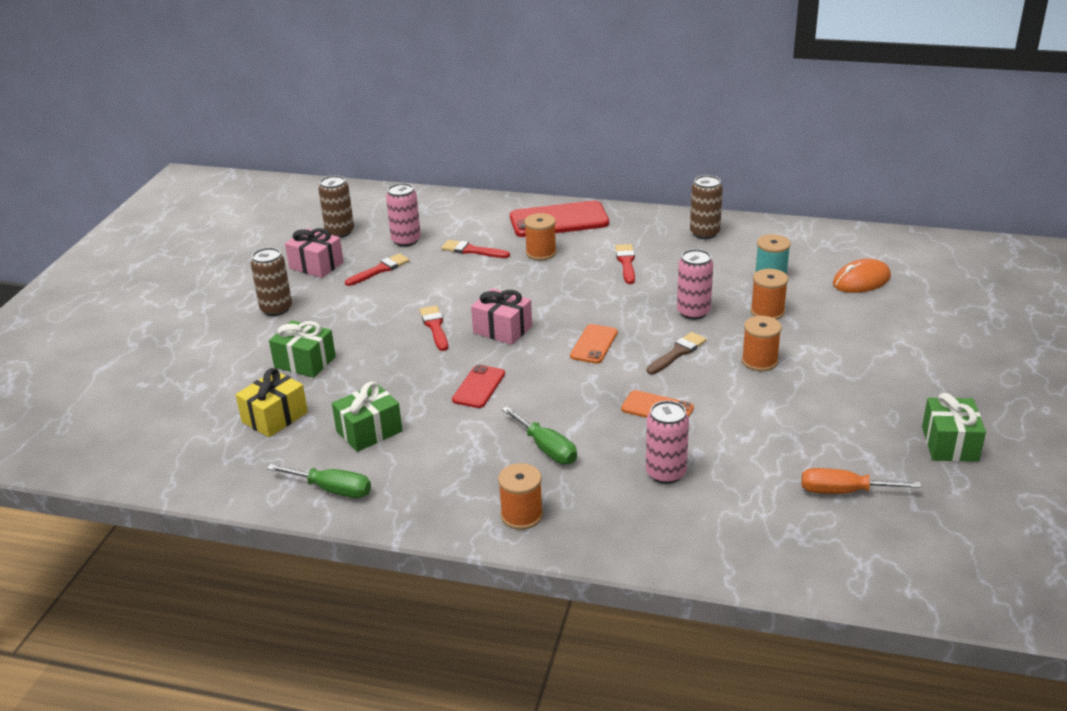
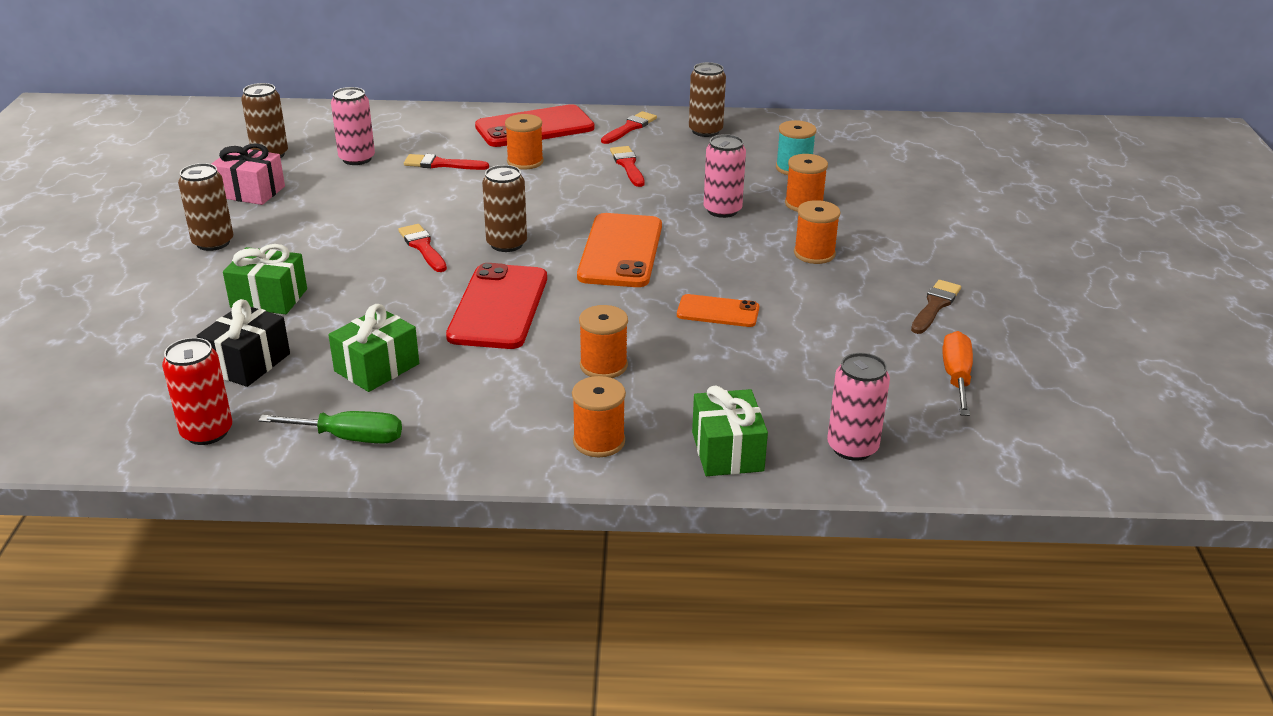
camera: 15 degrees left, 0 degrees up
(230, 472) = (207, 432): none -> red can
(275, 417) = (248, 363): yellow gift -> black gift
(380, 270) = (334, 191): red brush -> red brush (630, 128)
(479, 387) = (498, 307): red phone -> red phone, size x1.81
(502, 329) = (506, 244): pink gift -> brown can
(546, 448) = (603, 366): green screwdriver -> orange spool
(594, 344) = (621, 251): orange phone -> orange phone, size x1.81
(666, 473) = (752, 378): pink can -> pink can (852, 447)
(677, 353) = (720, 252): brown brush -> brown brush (935, 306)
(843, 491) = (956, 377): orange screwdriver -> orange screwdriver turned 105 degrees clockwise
(861, 281) = (892, 167): orange mouse -> none
(949, 444) = (1048, 318): green gift -> green gift (727, 451)

